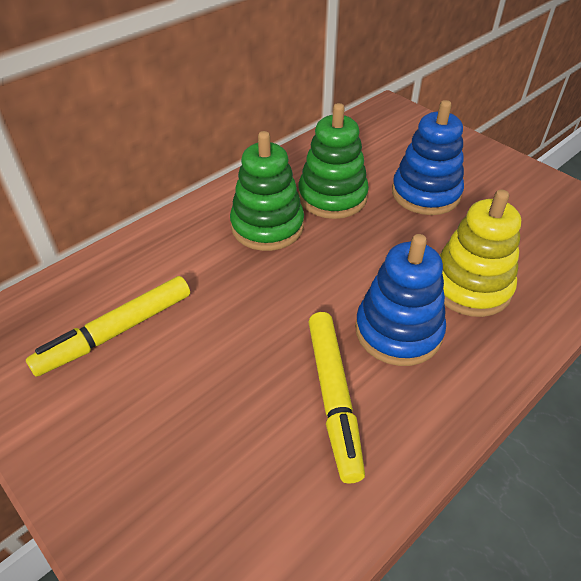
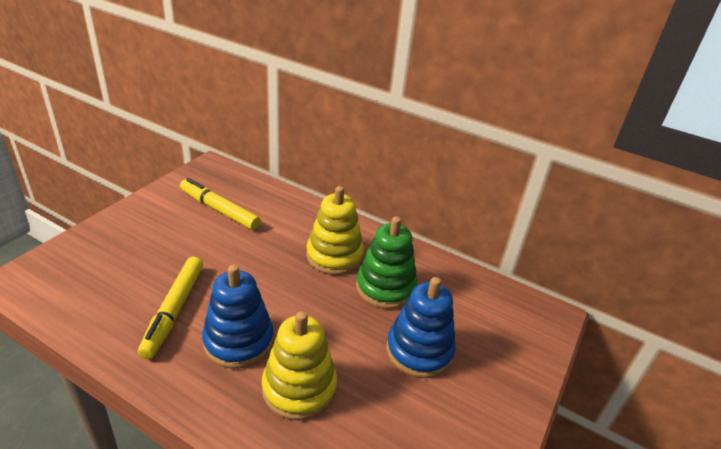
camera: 70 degrees right, 10 degrees down
(267, 226) = (334, 256): green stacking toy -> yellow stacking toy
(334, 397) = (174, 310): yellow marker -> yellow marker turned 60 degrees counterclockwise

